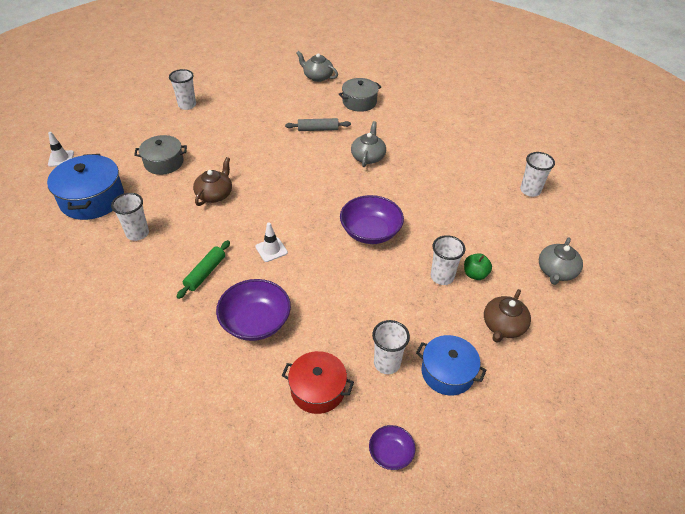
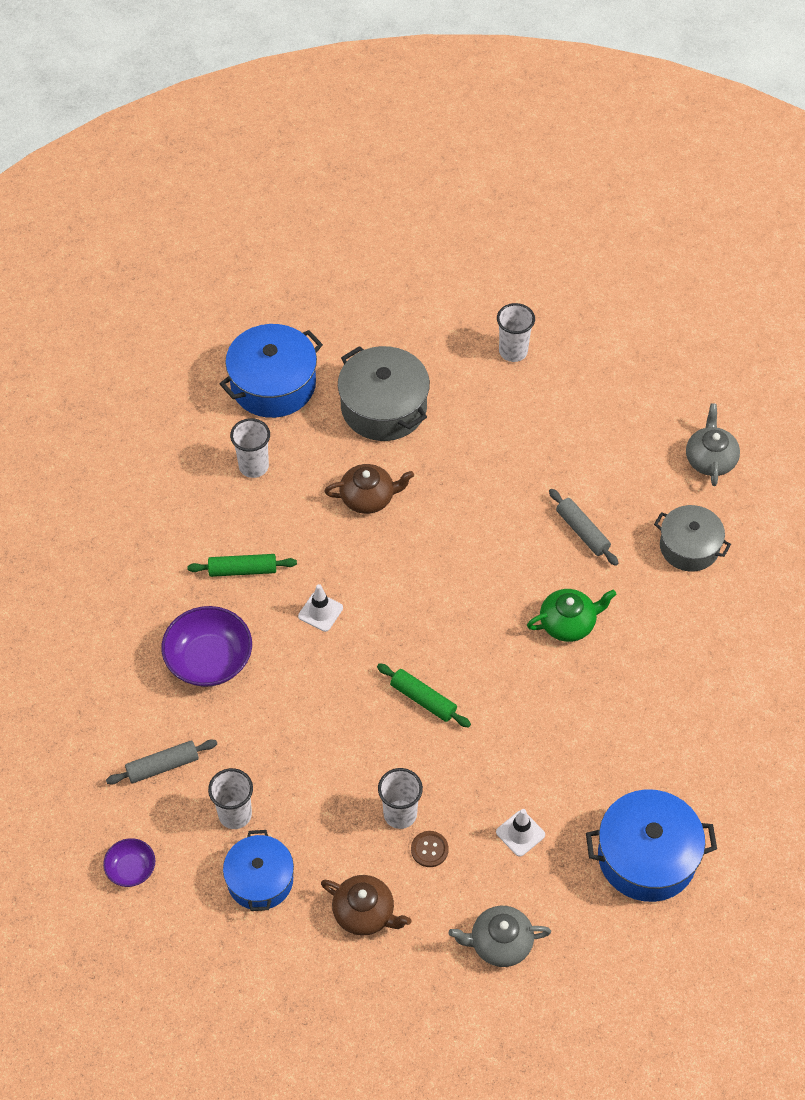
camera: 60 degrees right, 10 degrees up
(61, 159) = (313, 303): white traffic cone -> white traffic cone (520, 833)
(164, 162) = (384, 407): grey pot -> grey pot, size x1.50
(318, 389) = (163, 766): red pot -> grey rolling pin
(368, 157) = (568, 623): grey teapot -> green teapot
(370, 232) = (423, 699): purple bowl -> green rolling pin
(475, 274) = (429, 849): green apple -> brown button
(503, 326) = (365, 912): brown teapot -> brown teapot turned 150 degrees counterclockwise
(530, 190) = (647, 856): white cup -> blue pot

